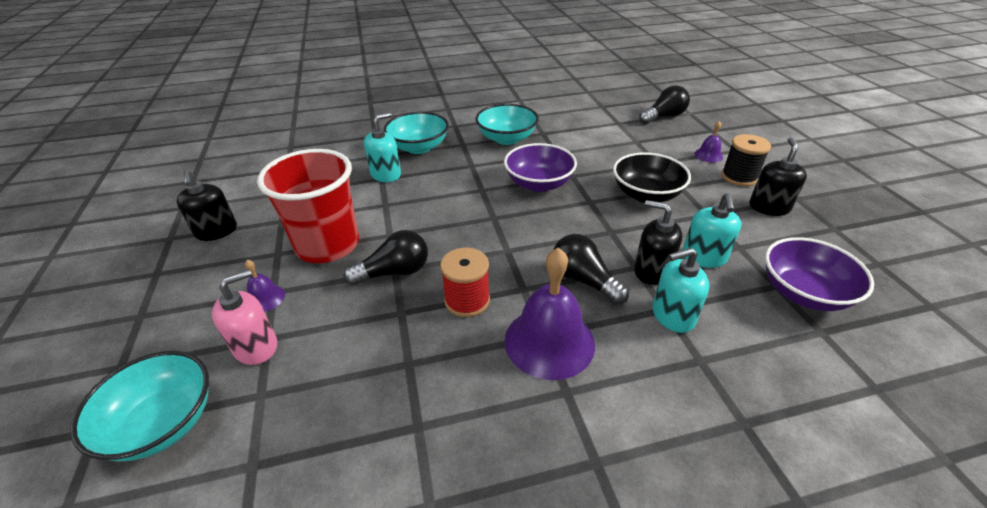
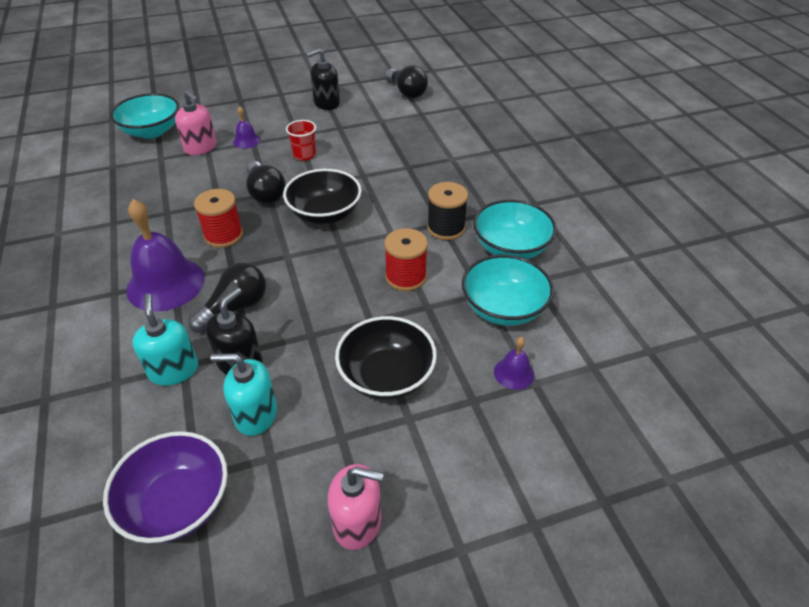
camera: 85 degrees right, 5 degrees up
(328, 245) = (304, 155): red cup -> red cup, size x0.44
(386, 174) = (415, 168): turquoise soap dispenser -> none
(419, 147) = (474, 182): turquoise bowl -> turquoise bowl (503, 308)
(444, 227) = (325, 214): none -> black bowl
(539, 184) = (406, 277): purple bowl -> red spool
(663, 117) = (637, 433): black light bulb -> black light bulb (406, 92)
(708, 155) = (507, 475): purple bell -> purple bell (514, 373)
(739, 177) = (442, 503): black spool -> black spool (446, 228)
(769, 207) = (357, 522): black soap dispenser -> pink soap dispenser

